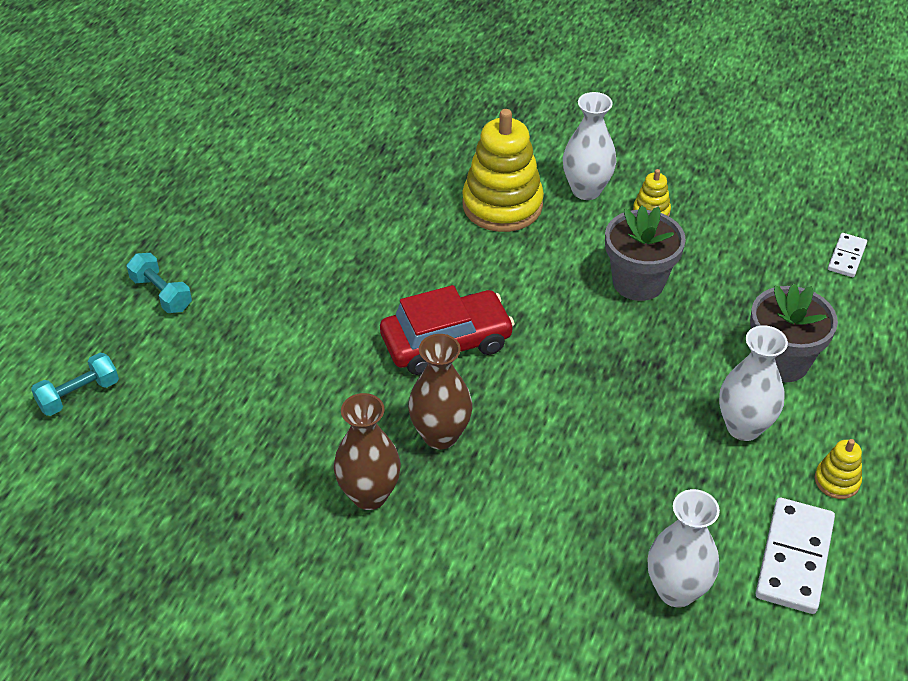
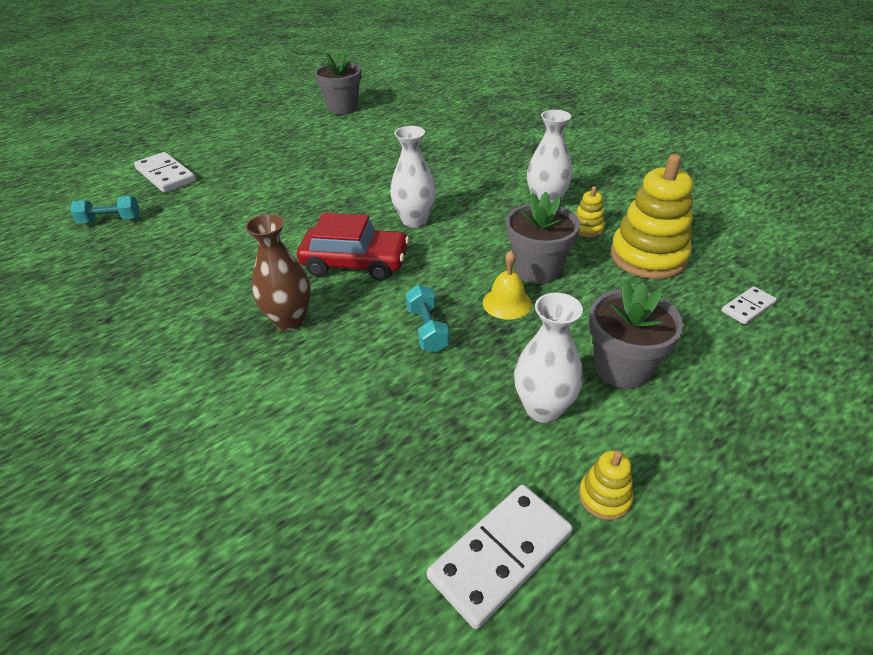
camera: 30 degrees right, 5 degrees down
(72, 302) = (165, 175): none -> white domino
(161, 294) = (215, 185): turquoise dumbbell -> turquoise dumbbell (427, 329)
(207, 108) = (343, 108): none -> grey flower pot
(369, 495) = (200, 340): brown vase -> none
(502, 205) = (475, 196): yellow stacking toy -> yellow stacking toy (648, 257)
(637, 332) = (507, 303): none -> yellow bell
(676, 590) = (357, 529): white vase -> white vase (415, 221)

